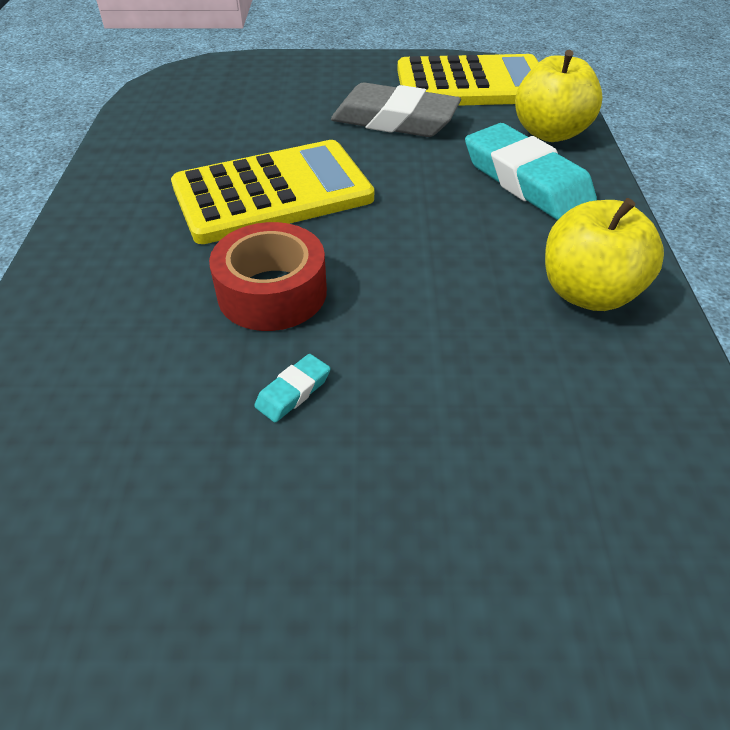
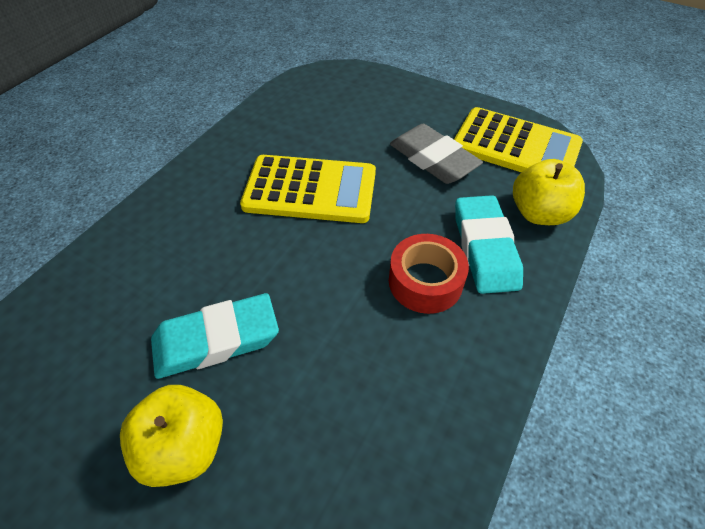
camera: 30 degrees right, 5 degrees up
(272, 292) = (256, 265): red tape -> red tape (425, 282)
(293, 391) = (216, 339): turquoise eraser -> turquoise eraser, size x2.43
(588, 293) = (449, 361): yellow apple -> yellow apple (184, 447)

